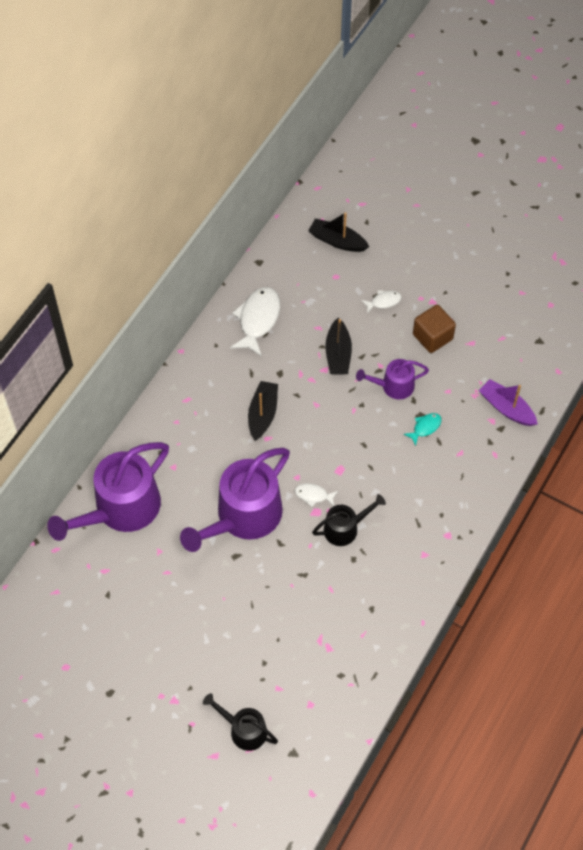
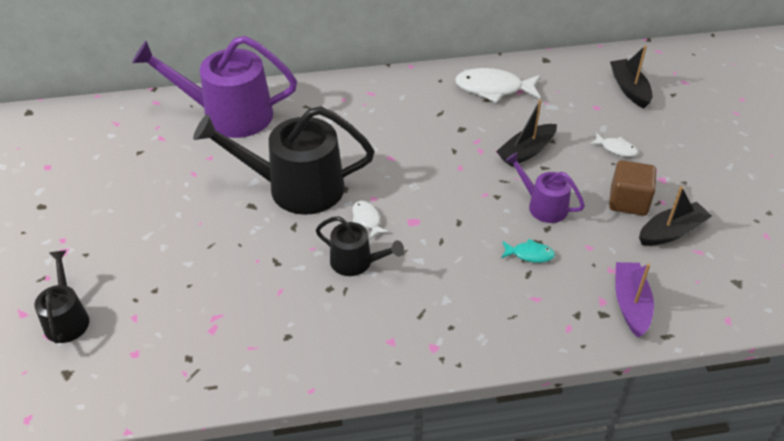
camera: 50 degrees right, 15 degrees down
(243, 516) = (296, 187): purple watering can -> black watering can
(258, 320) = (493, 89): white fish -> white fish turned 150 degrees counterclockwise
(263, 414) = (410, 141): black boat -> black boat (671, 232)

